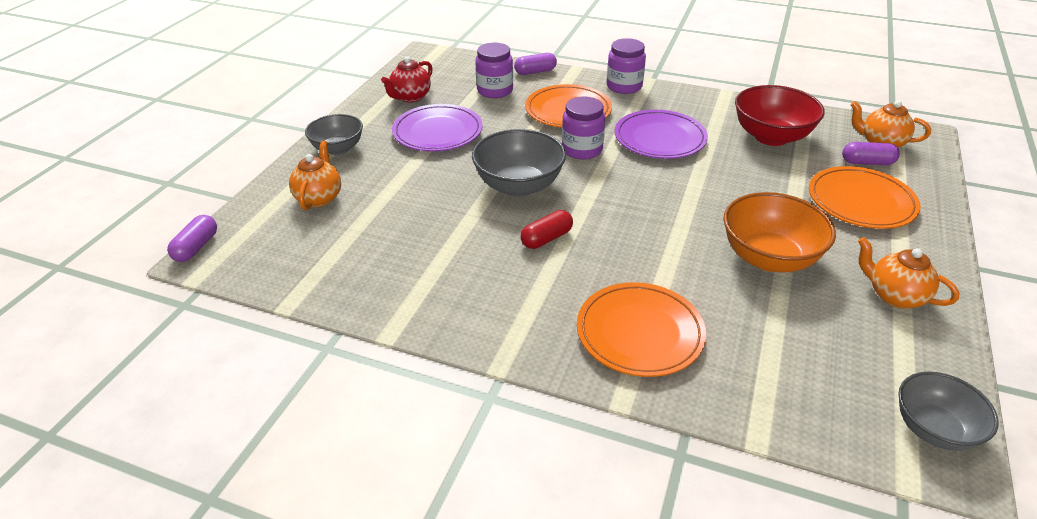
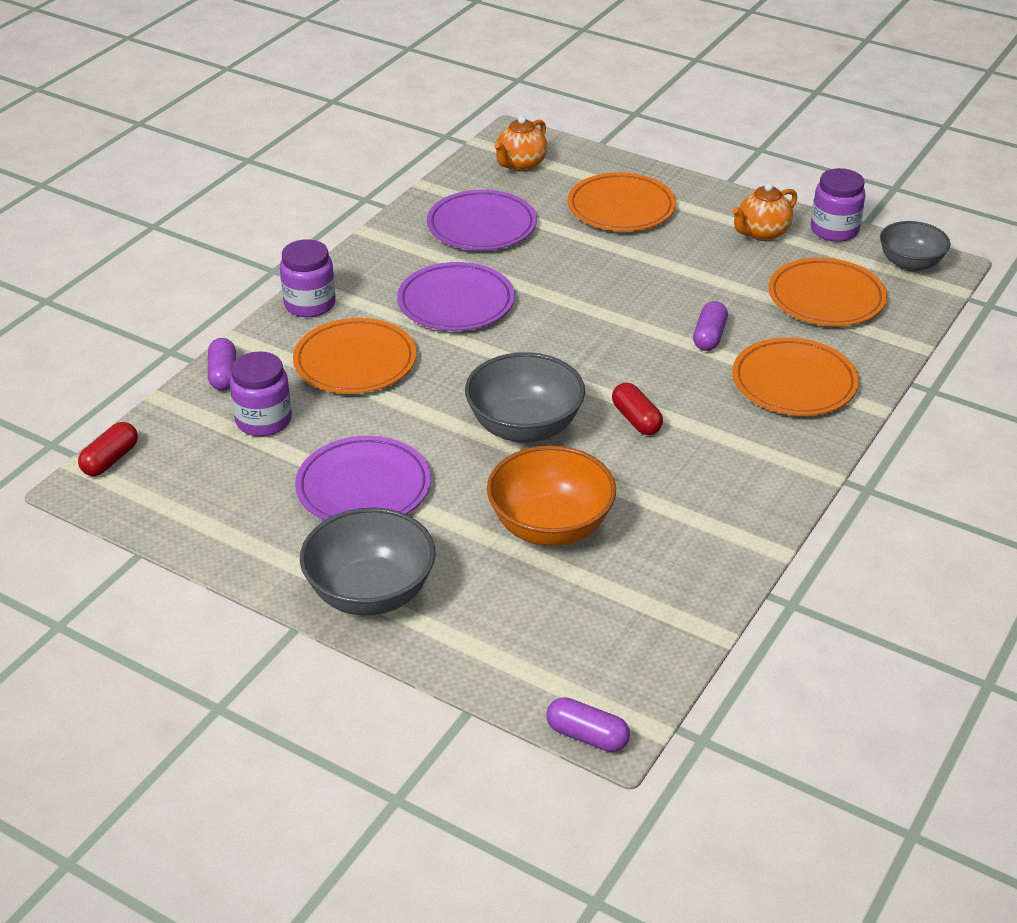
camera: 80 degrees left, 0 degrees up
(319, 198) = (499, 611): orange teapot -> none
(338, 148) = (370, 593): grey bowl -> grey bowl, size x1.51
(410, 97) = (241, 509): red teapot -> none
(447, 55) = (110, 460): none -> red capsule
(582, 149) = (459, 365): purple jar -> purple jar (834, 230)
(769, 258) = (698, 283): orange bowl -> orange bowl (550, 526)
(771, 137) = (481, 226): red bowl -> purple plate
(805, 352) = (826, 298): none -> orange plate
(867, 162) = (553, 183): purple capsule -> purple capsule (709, 336)

